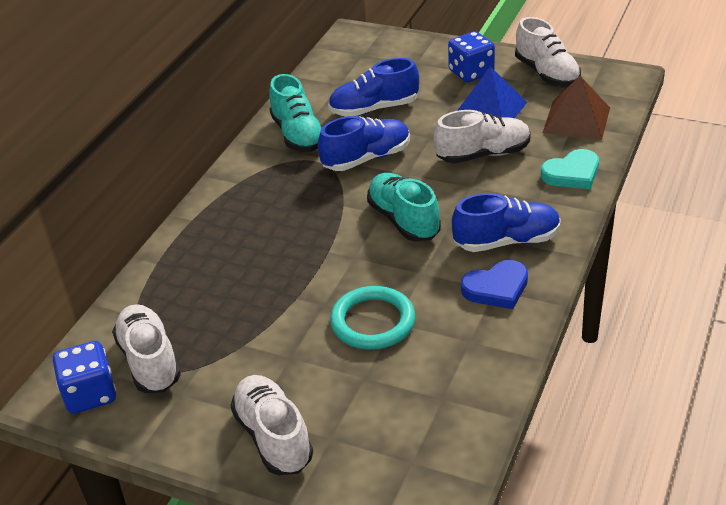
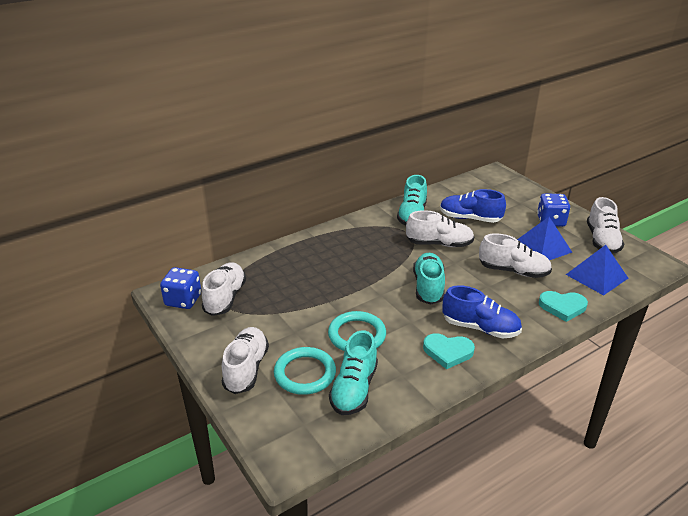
camera: 30 degrees right, 5 degrees down
(354, 402) = (305, 373): none -> turquoise ring
(366, 158) = (439, 244): blue shoe -> white shoe
(431, 388) = (354, 389): none -> turquoise shoe
(496, 288) = (448, 352): blue heart -> turquoise heart
(576, 120) = (597, 276): brown pyramid -> blue pyramid

